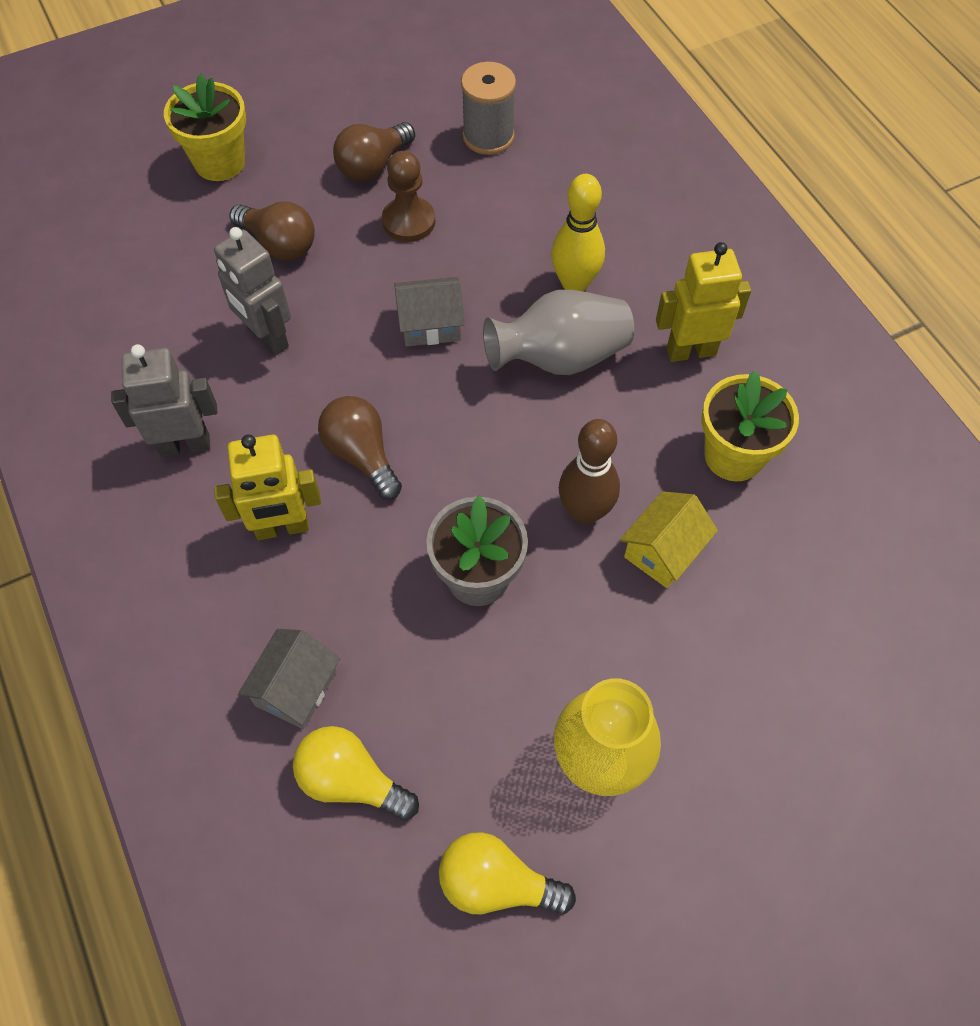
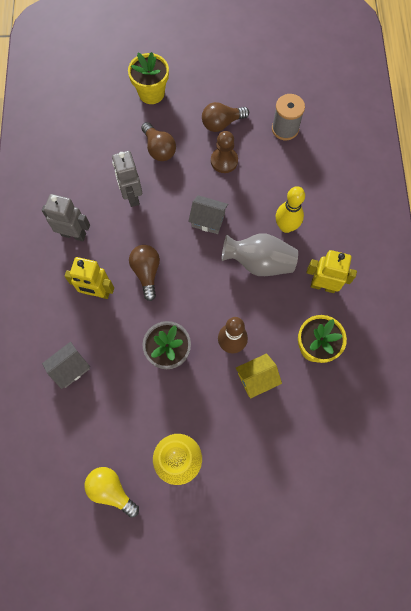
camera: 25 degrees right, 10 degrees up
(351, 781) = (74, 419): yellow light bulb -> none

